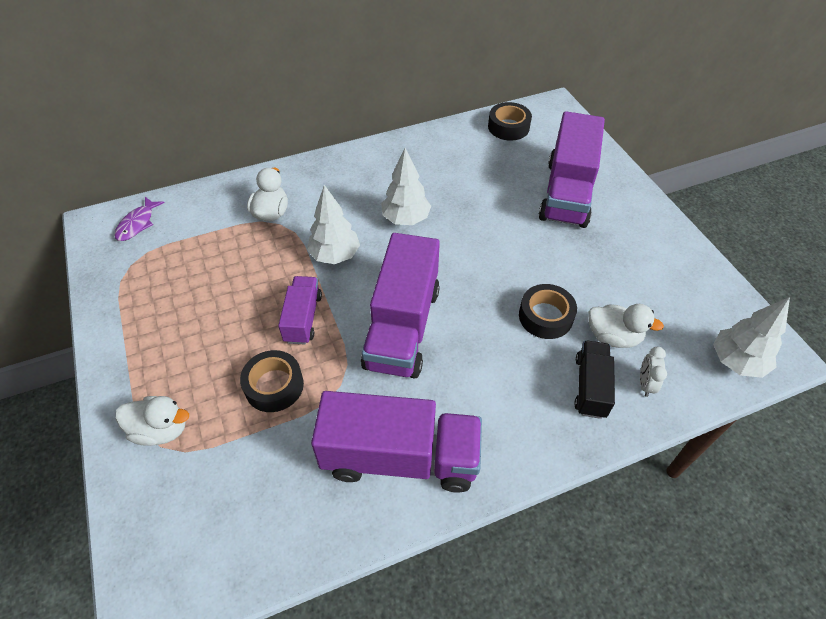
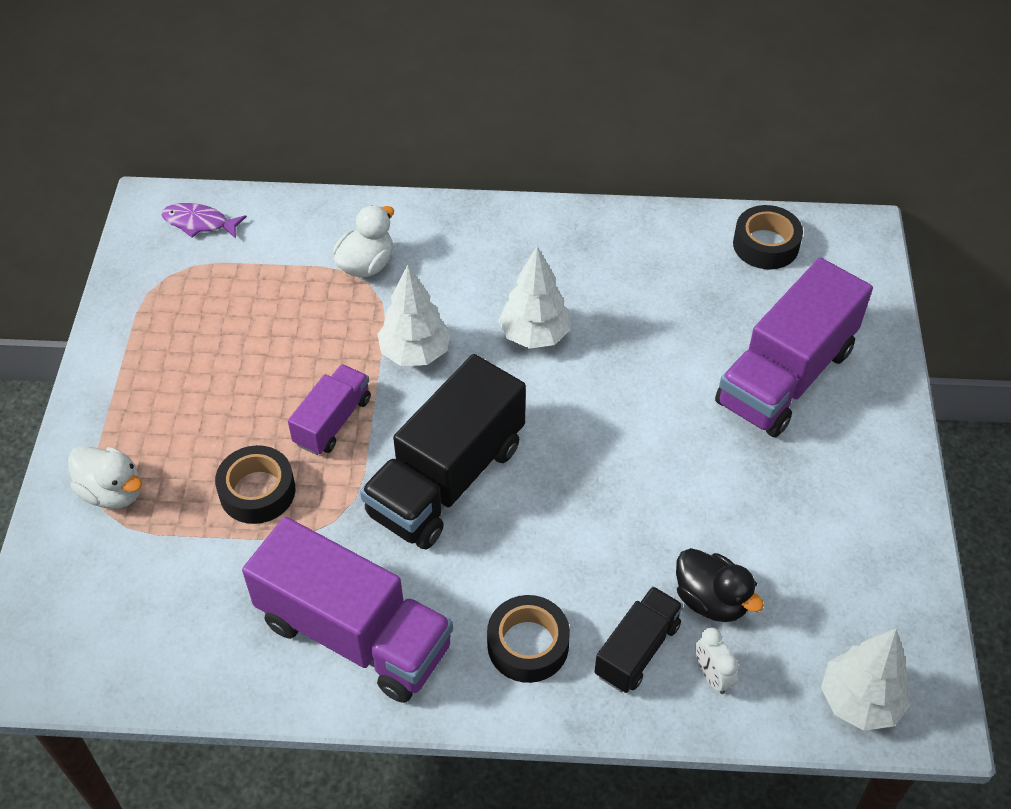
camera: 25 degrees right, 0 degrees up
(137, 224) = (199, 223): purple fish -> purple fish turned 60 degrees clockwise
(402, 327) = (446, 479): purple truck -> black truck
(545, 316) = (638, 538): black tape -> black tape (528, 645)
(613, 337) = (711, 600): white duck -> black duck
(645, 384) = (712, 676): white clock -> white clock turned 60 degrees counterclockwise

